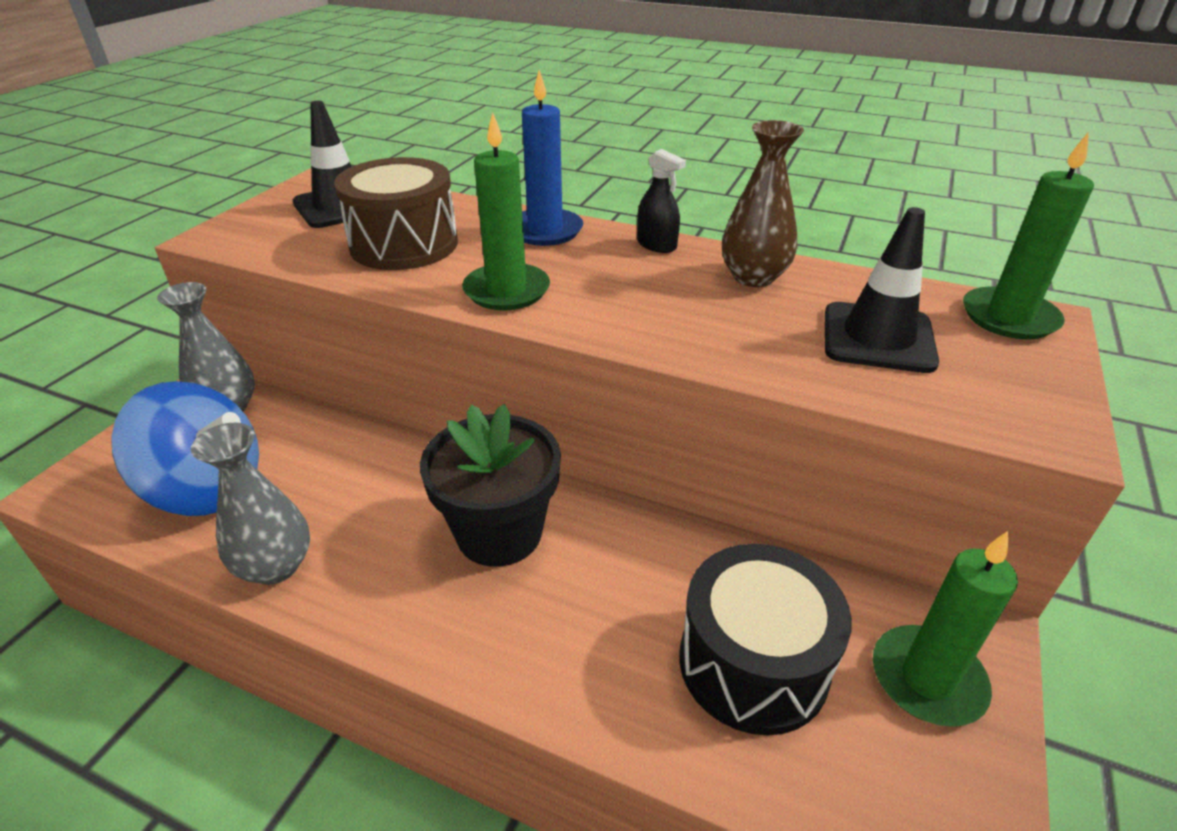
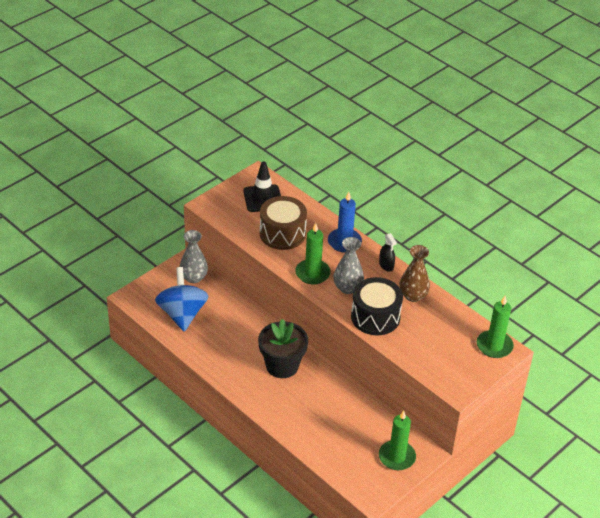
camera: 20 degrees right, 5 degrees up
(208, 489) = (182, 314): blue spinning top -> blue spinning top turned 135 degrees counterclockwise
(275, 566) = (202, 352): grey vase -> grey vase (347, 288)
(753, 663) = (344, 434): black drum -> black drum (375, 317)
(878, 338) = (435, 339): black traffic cone -> none

